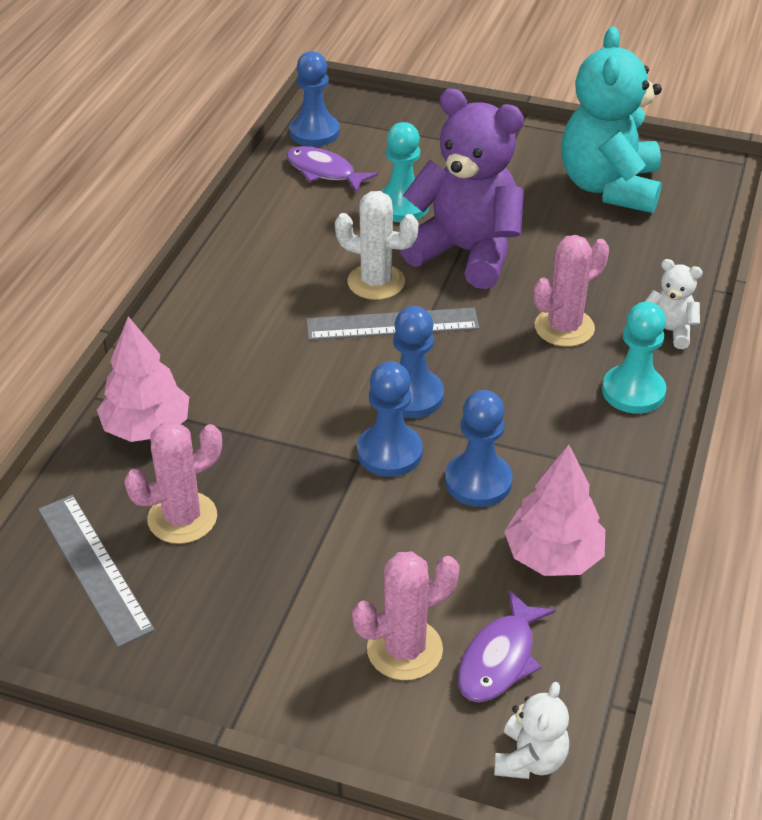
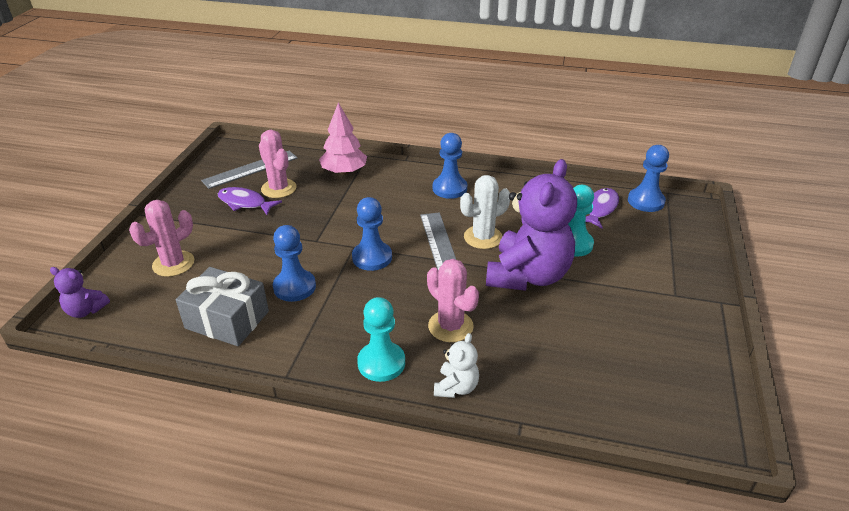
camera: 85 degrees right, 5 degrees down
(376, 282) = (483, 237): white cactus -> white cactus turned 45 degrees clockwise
(389, 452) = (322, 251): blue pawn -> blue pawn (449, 188)
(404, 649) = (173, 264): pink cactus -> pink cactus turned 75 degrees clockwise
(499, 659) = (156, 298): purple fish -> purple fish (245, 203)
(530, 759) = (86, 310): white teddy bear -> purple teddy bear
(553, 556) = (227, 320): pink tree -> grey gift
(609, 187) = (650, 356): turquoise teddy bear -> none

